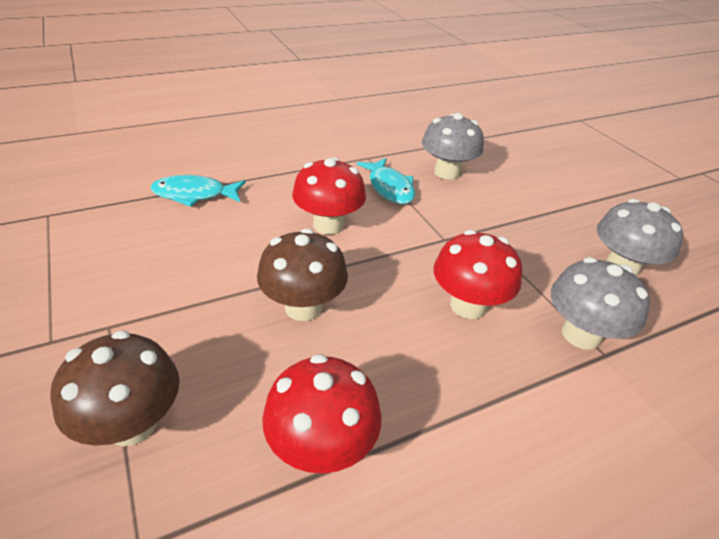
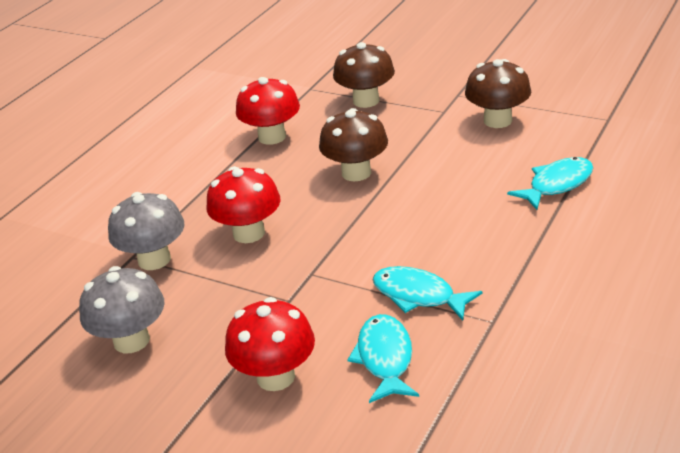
camera: 150 degrees right, 5 degrees down
(102, 274) = (497, 120): none -> brown mushroom
(328, 225) = (418, 227): red mushroom -> red mushroom (275, 377)
(447, 172) = (385, 358): grey mushroom -> turquoise fish

